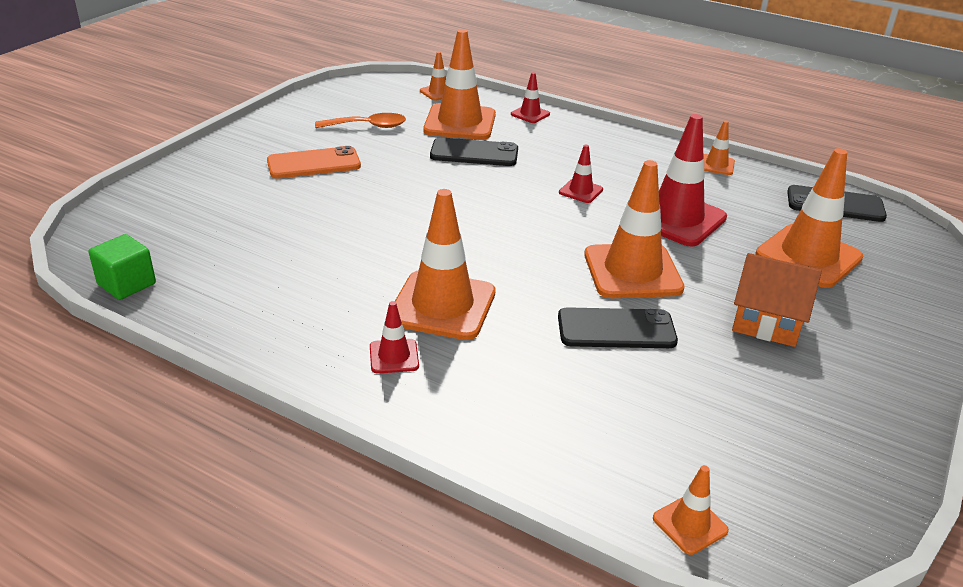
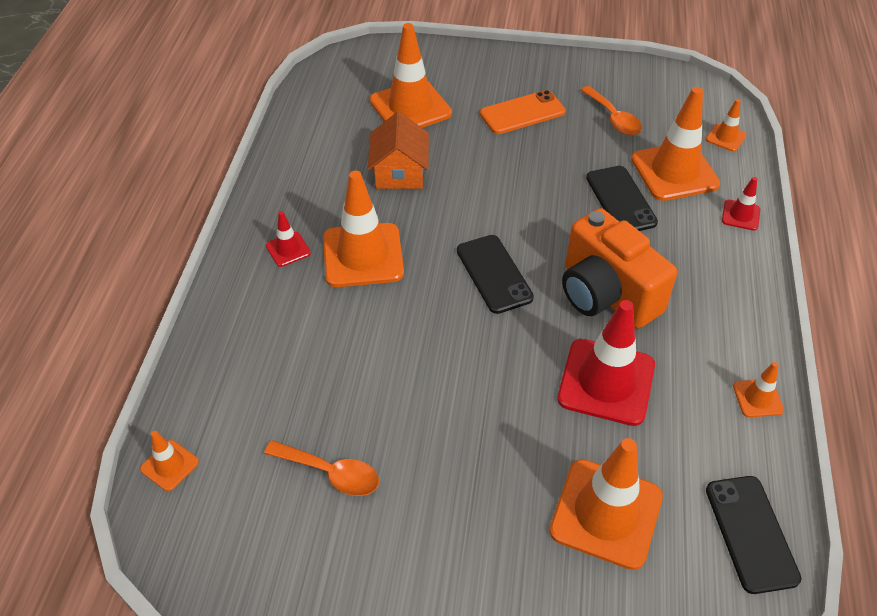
camera: 70 degrees right, 15 degrees up
(126, 284) = (305, 95): green cube -> none
(314, 163) = (522, 113): orange phone -> orange phone turned 75 degrees counterclockwise
(580, 191) = (606, 294): red traffic cone -> orange camera
(616, 329) = (386, 372): black phone -> black phone (494, 274)
(632, 271) = (483, 365): orange traffic cone -> orange traffic cone (410, 107)
(733, 395) = (331, 473): none -> orange spoon
(767, 322) = (456, 487): orange house -> orange house (399, 173)

